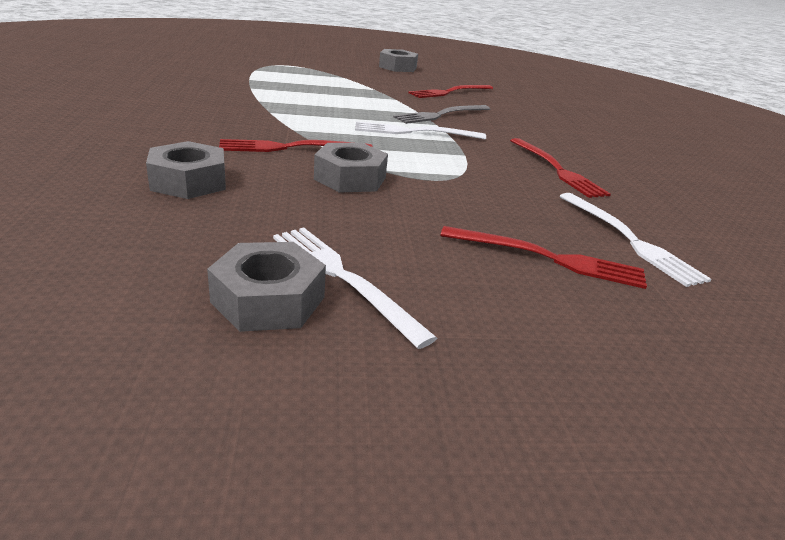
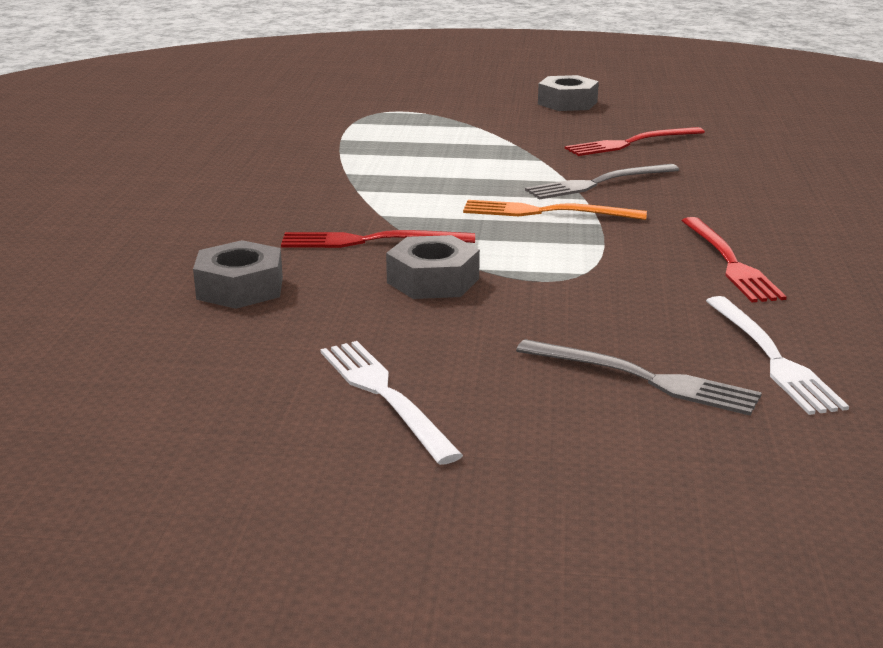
camera: 15 degrees right, 5 degrees down
(268, 300) = (300, 415): grey nut -> none
(414, 132) = (546, 212): white fork -> orange fork
(548, 258) = (643, 379): red fork -> grey fork

